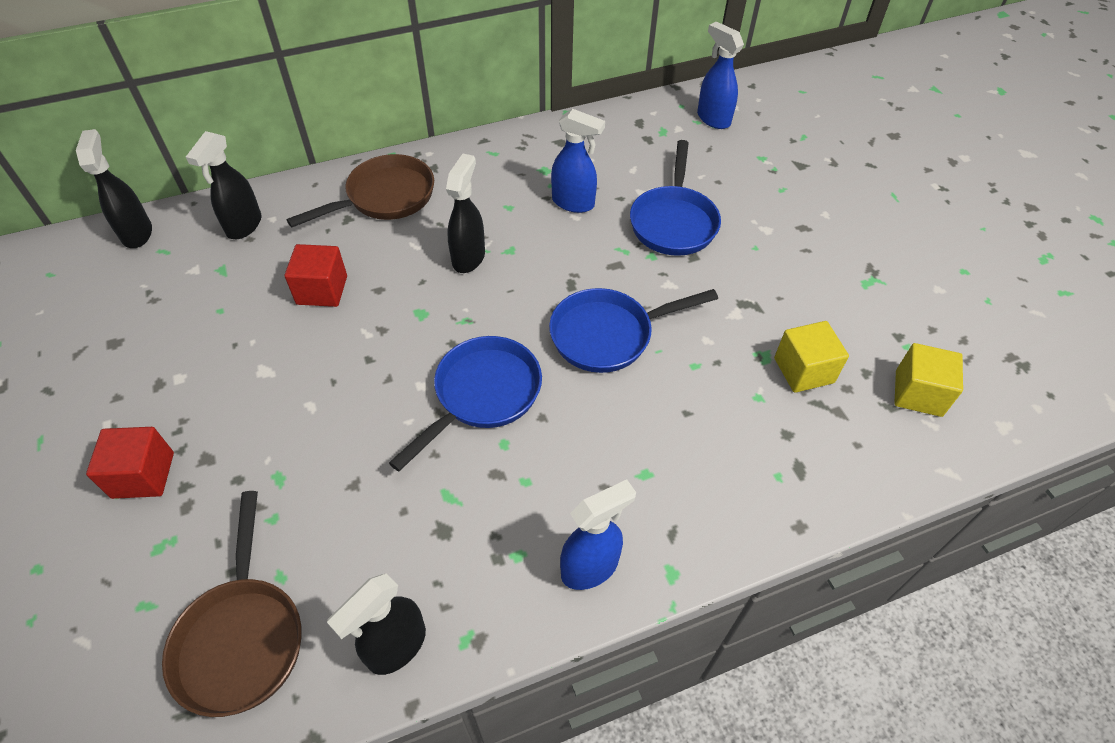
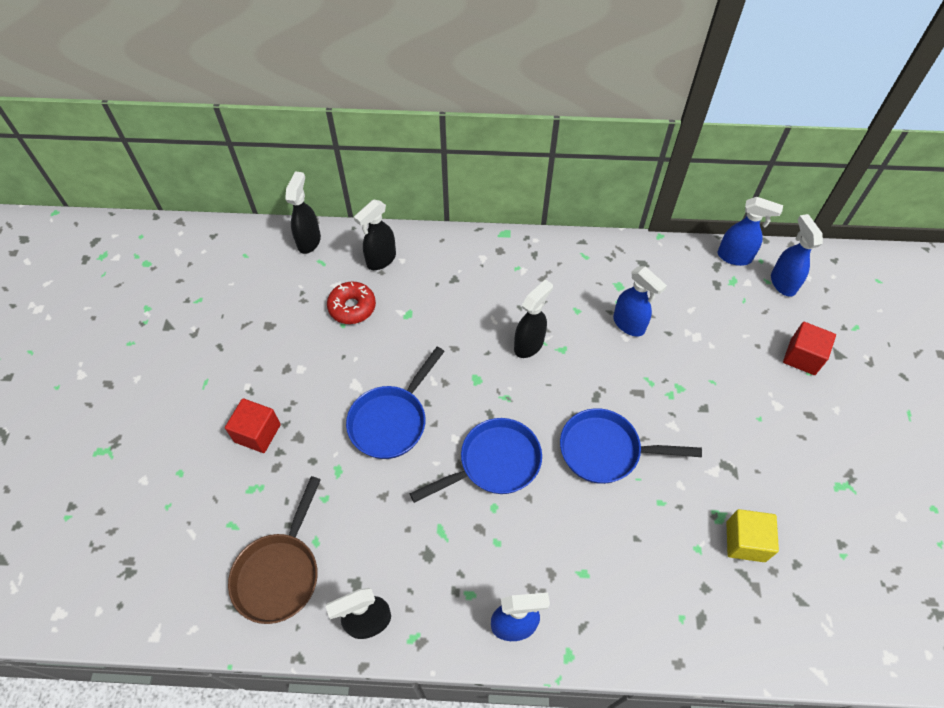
camera: 25 degrees right, 5 degrees up
(225, 287) = (352, 307): none -> red donut
(322, 290) = (415, 334): red cube -> red cube (802, 357)
(385, 197) = (487, 269): brown pan -> none
(653, 110) = (734, 257): none -> blue spray bottle
(673, 222) = (702, 370): blue pan -> blue pan (391, 421)
(918, 393) = (831, 599): yellow cube -> none

